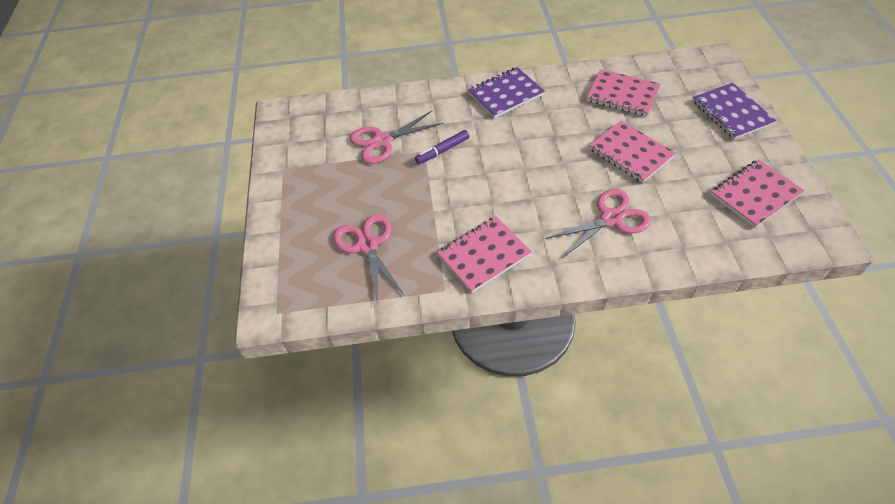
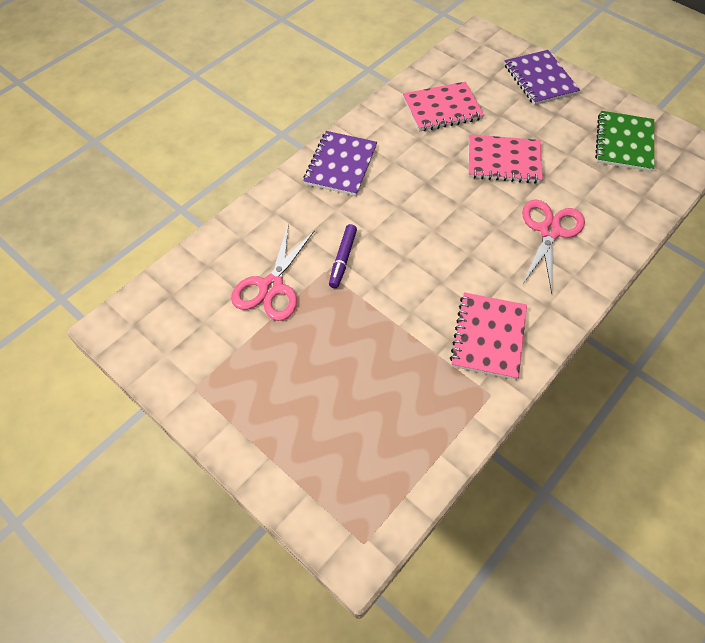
camera: 45 degrees left, 5 degrees up
(367, 245) = (376, 405): pink scissors -> none
(731, 113) = (540, 79): purple notebook -> purple notebook turned 45 degrees clockwise
(755, 194) = (624, 143): pink notebook -> green notebook

